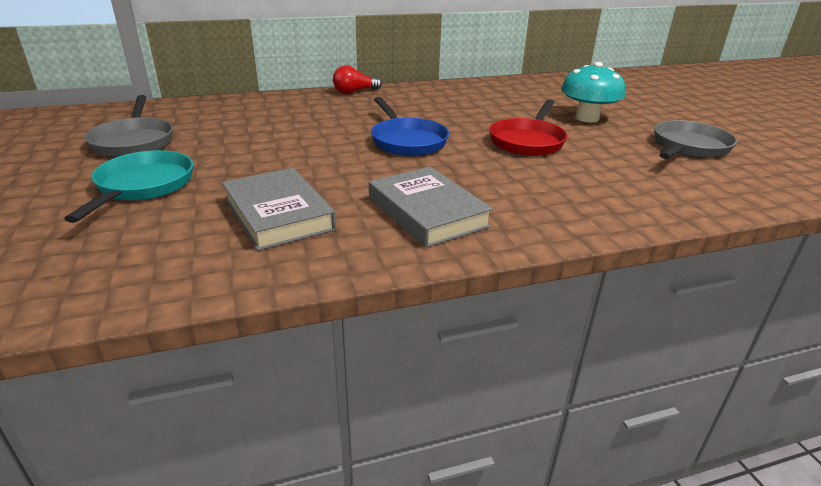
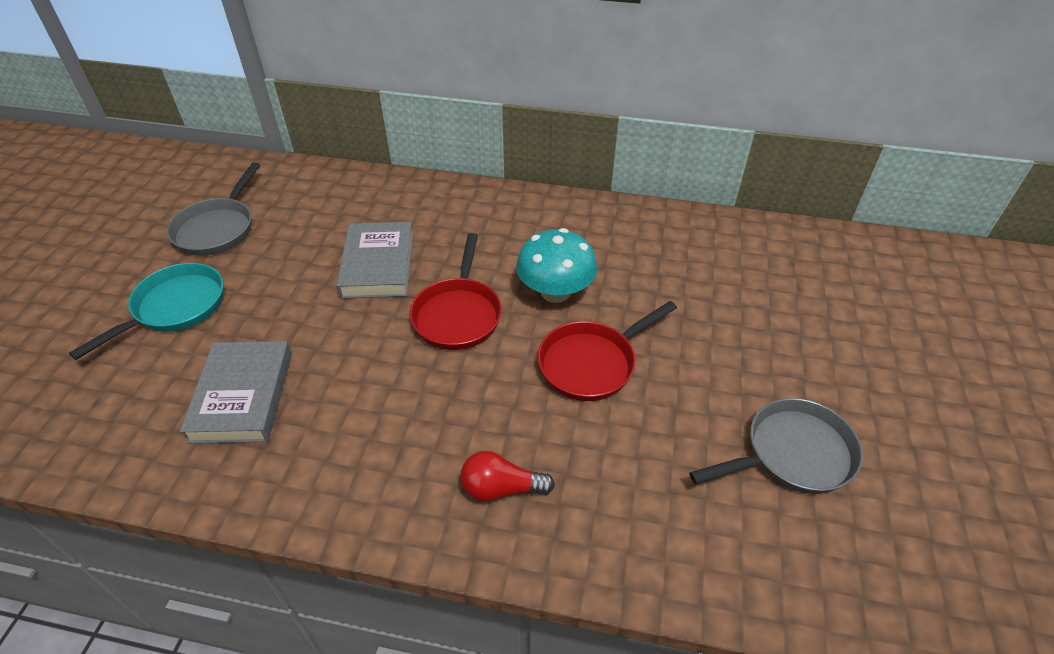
camera: 30 degrees right, 15 degrees up
(354, 92) = (487, 194): red light bulb -> red light bulb (501, 488)
(407, 141) = (458, 314): blue pan -> red pan
(427, 212) = (367, 450): grey book -> grey book (378, 265)
(587, 118) = (719, 339): turquoise mushroom -> turquoise mushroom (555, 292)

